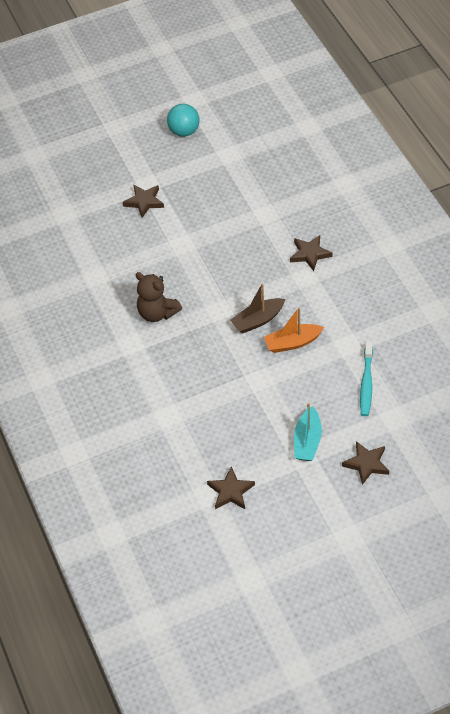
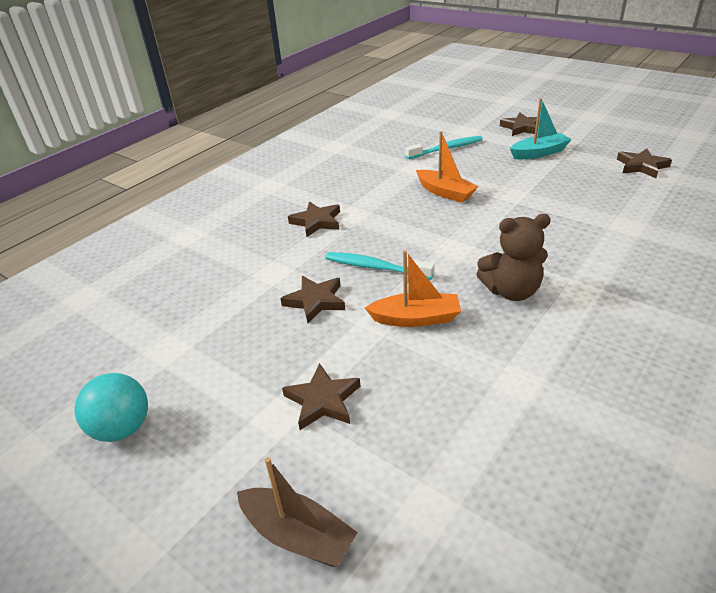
camera: 120 degrees left, 15 degrees down
(157, 313) = (511, 291): brown teddy bear -> brown teddy bear turned 75 degrees clockwise
(170, 260) = (416, 318): none -> orange boat
(220, 224) = (315, 301): none -> brown star
(231, 262) = (375, 267): none -> turquoise toothbrush
(258, 320) = (440, 220): brown boat -> brown boat (298, 535)

